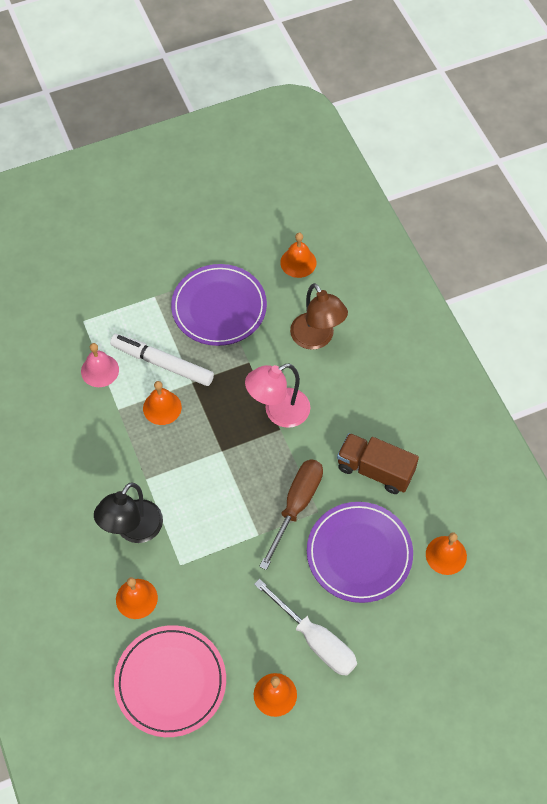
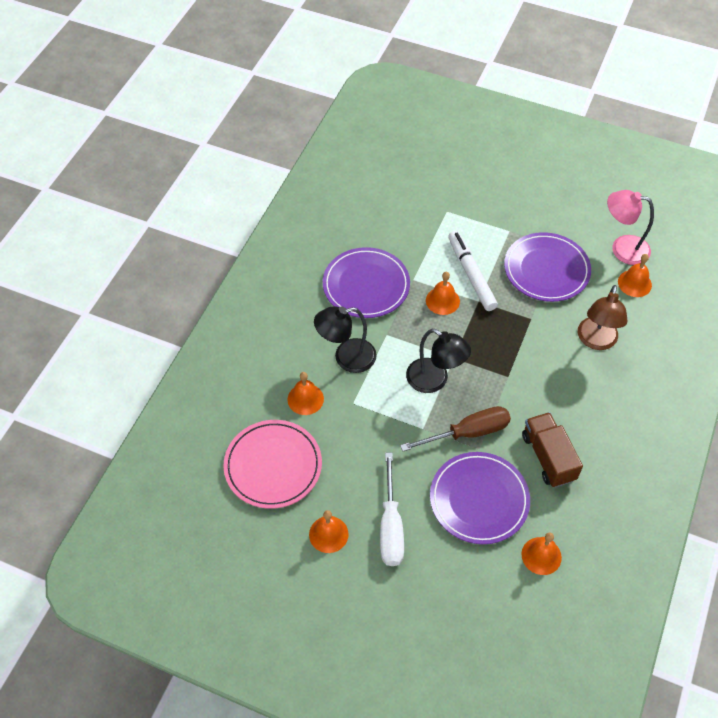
camera: 45 degrees right, 5 degrees down
(82, 449) = (366, 285): none -> purple plate
(100, 370) = (426, 248): pink bell -> none
(226, 484) = (434, 380): none -> black lamp
(278, 412) = (518, 365): pink lamp -> pink lamp (622, 248)

